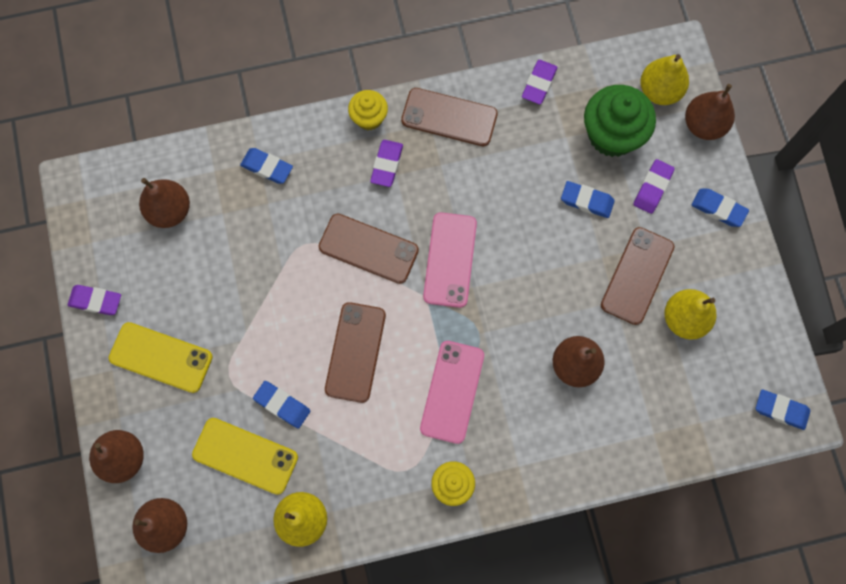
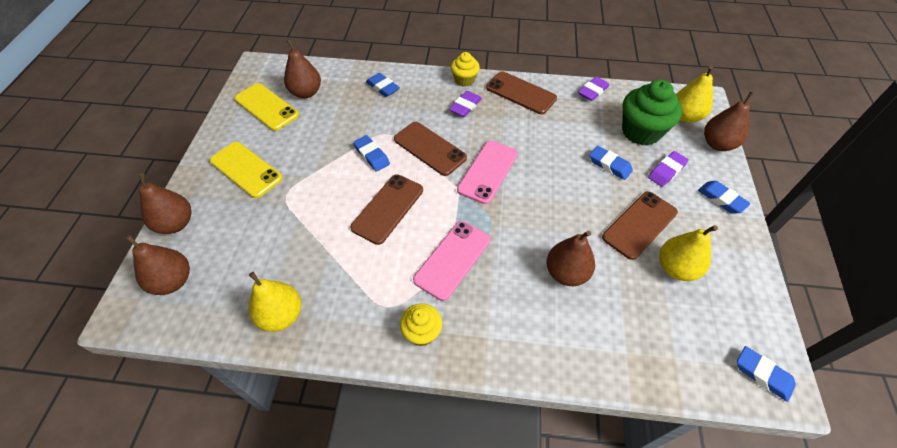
camera: 20 degrees right, 20 degrees down
(96, 301) = (226, 126): purple eraser -> none
(245, 456) = (265, 252): yellow phone -> yellow phone (266, 107)
(282, 405) = (313, 226): blue eraser -> blue eraser (372, 156)

